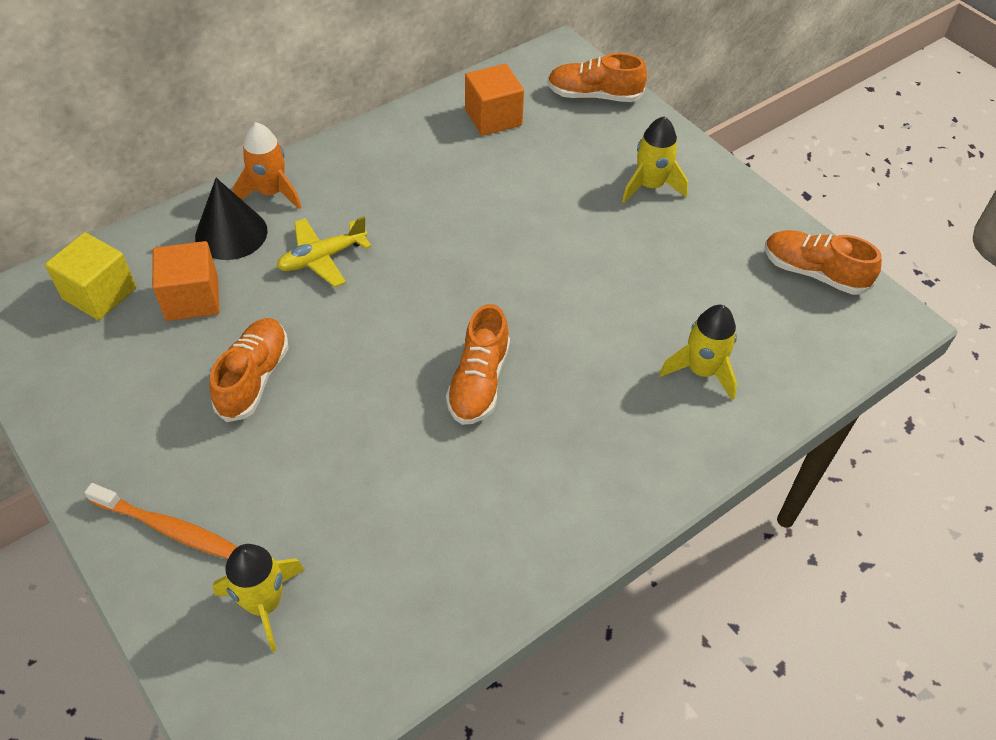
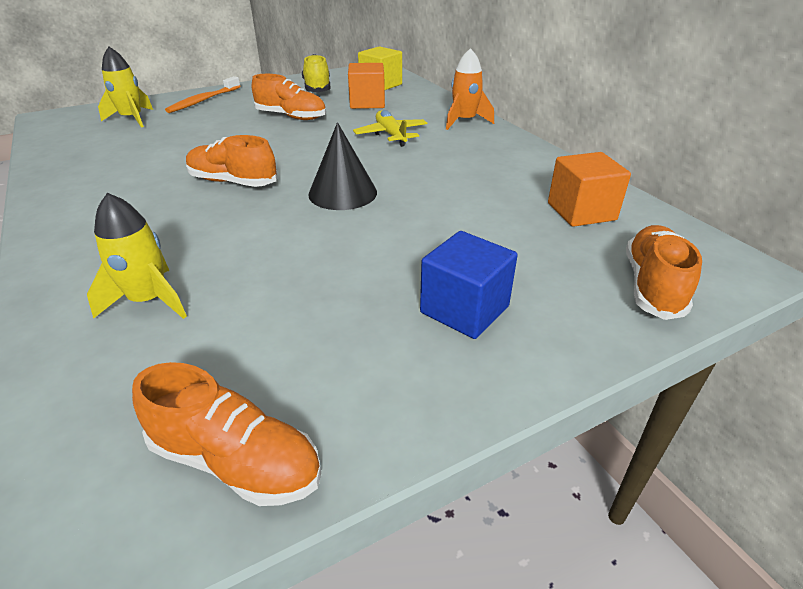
camera: 100 degrees right, 15 degrees down
(109, 375) = (317, 88): none -> yellow shoe
(231, 233) = (423, 111): black cone -> black cone (342, 193)
(650, 186) = (464, 309): yellow rocket -> blue cube
(813, 273) = (236, 461): orange shoe -> orange shoe turned 75 degrees clockwise

